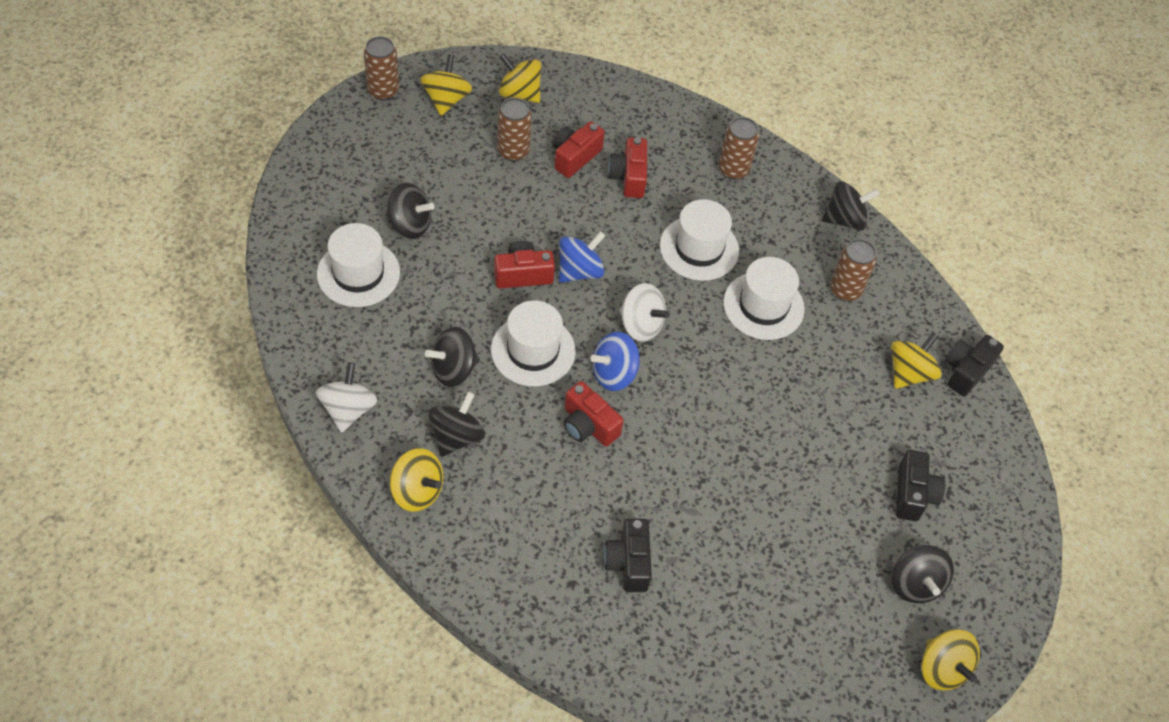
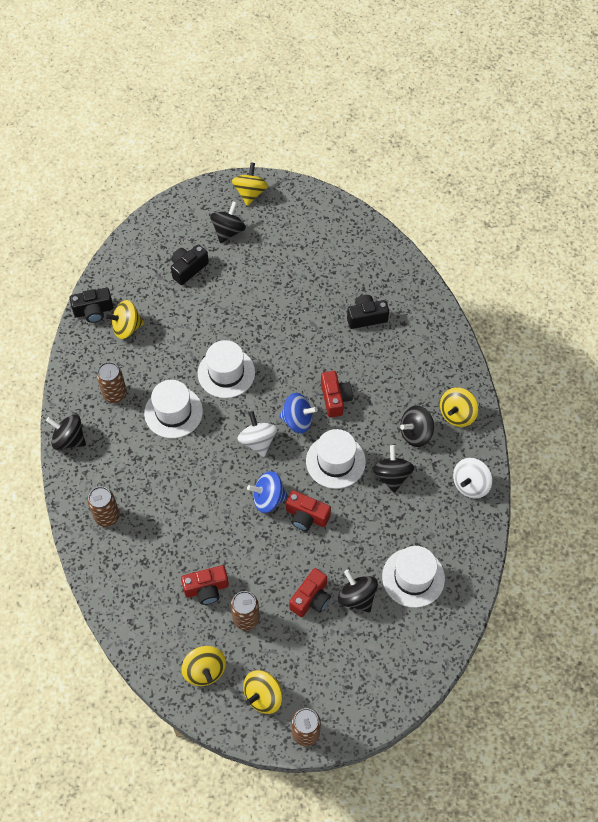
camera: 140 degrees left, 5 degrees up
(417, 491) = (457, 414): yellow spinning top -> yellow spinning top turned 120 degrees counterclockwise
(453, 369) = (392, 476): black spinning top -> black spinning top turned 105 degrees counterclockwise
(628, 562) = (366, 317): black camera -> black camera turned 135 degrees counterclockwise
(629, 177) = (182, 551): red camera -> red camera (311, 598)
(699, 248) = (180, 472): white hat -> white hat (226, 373)

